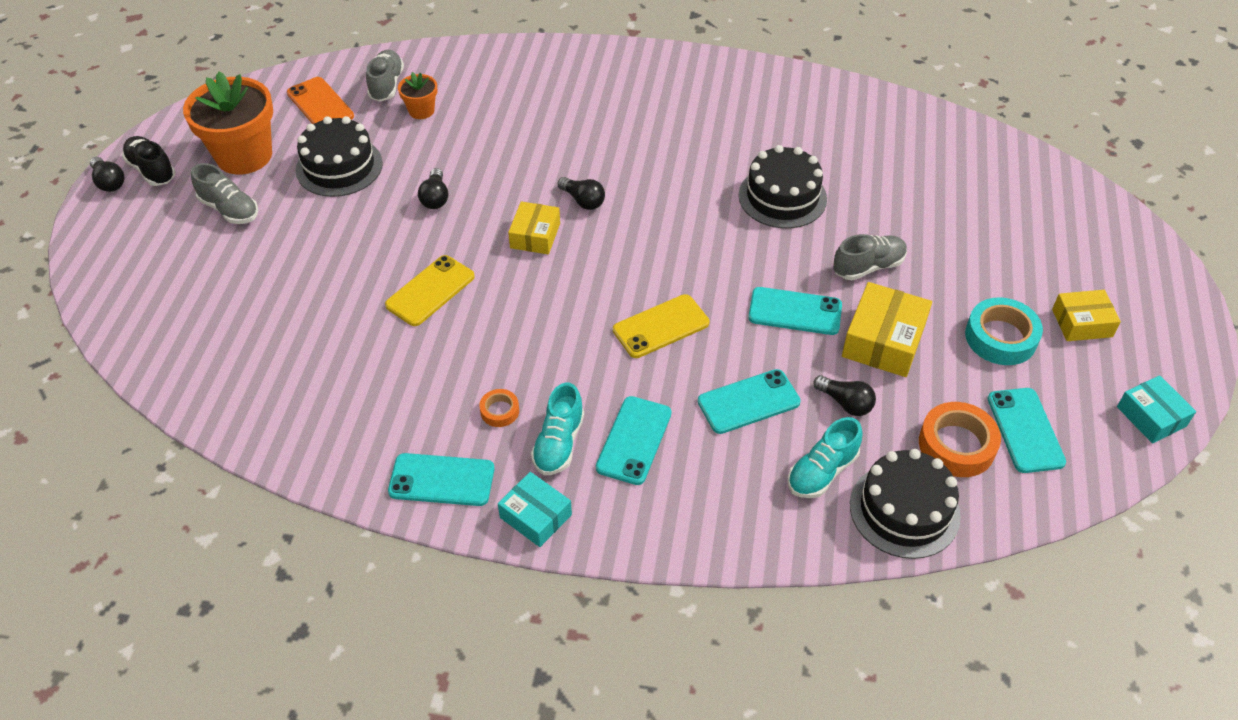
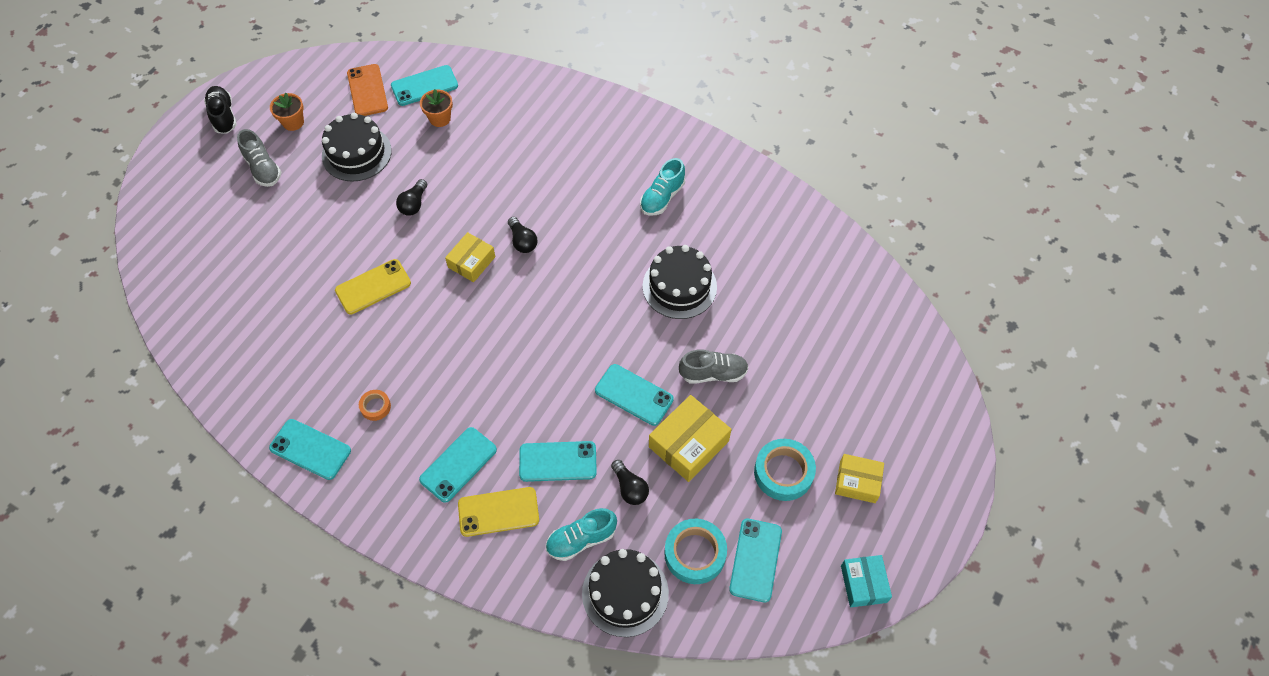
camera: 20 degrees right, 10 degrees up
(109, 182) = (190, 118): black light bulb -> none
(244, 155) = (293, 122): orange flower pot -> orange flower pot, size x0.48
(386, 85) = (424, 86): grey shoe -> turquoise phone
(535, 516) = (360, 501): turquoise box -> none
(559, 443) = (404, 448): turquoise shoe -> turquoise shoe (662, 197)
(661, 326) = (525, 374): yellow phone -> yellow phone (498, 512)
(956, 445) = (695, 554): orange tape -> turquoise tape

